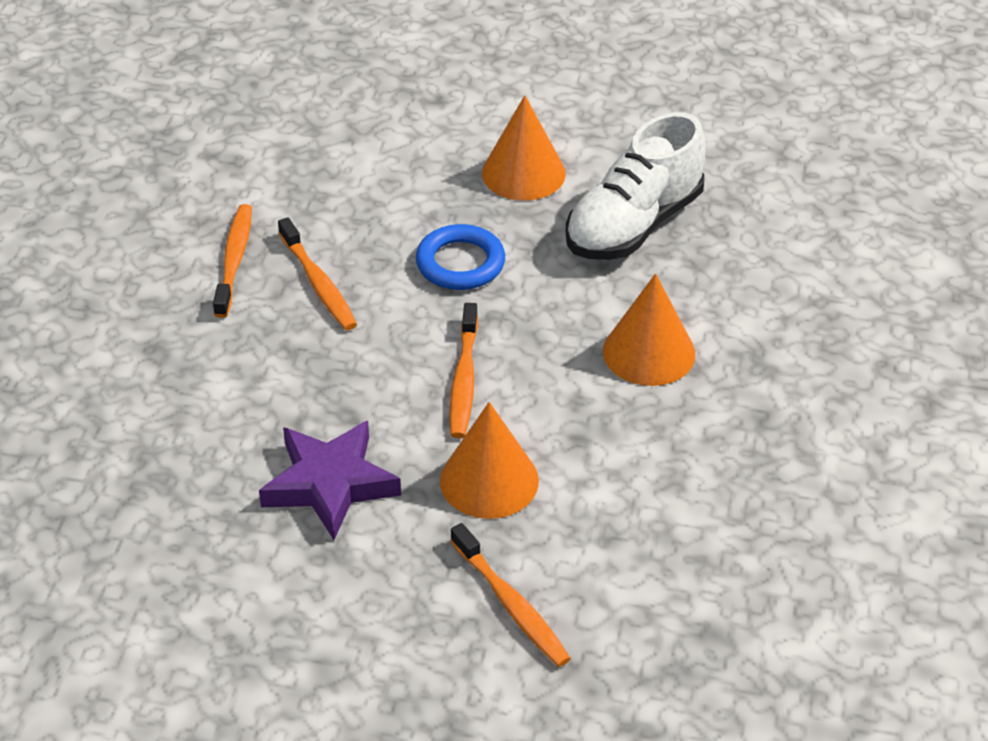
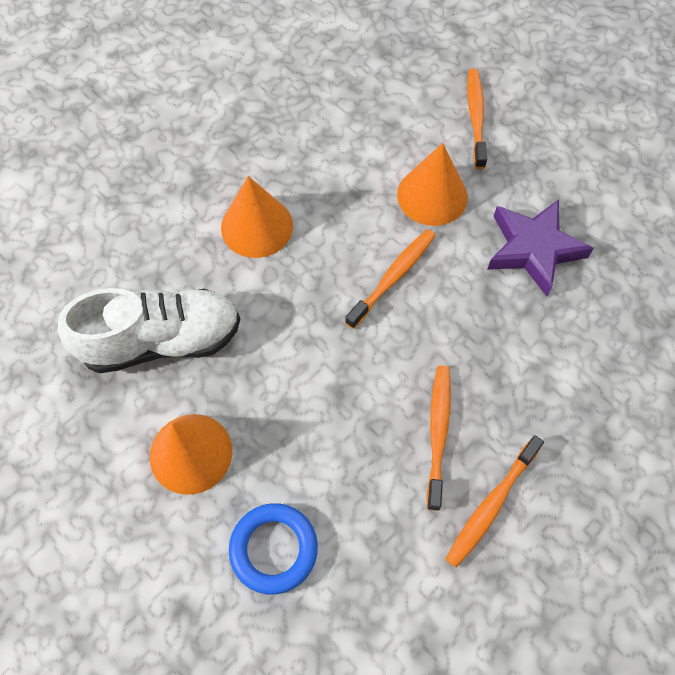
camera: 145 degrees left, 20 degrees up
(460, 263) = (317, 384): blue ring -> blue ring (273, 549)

